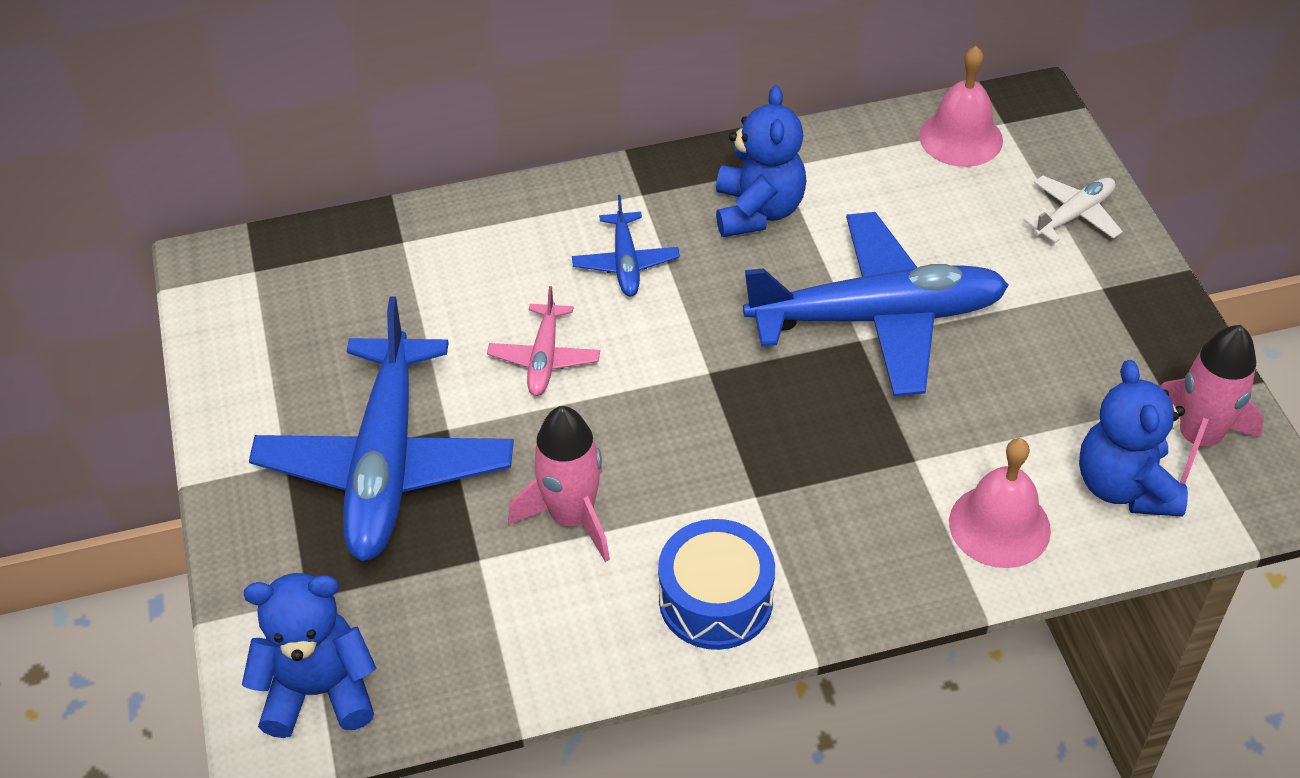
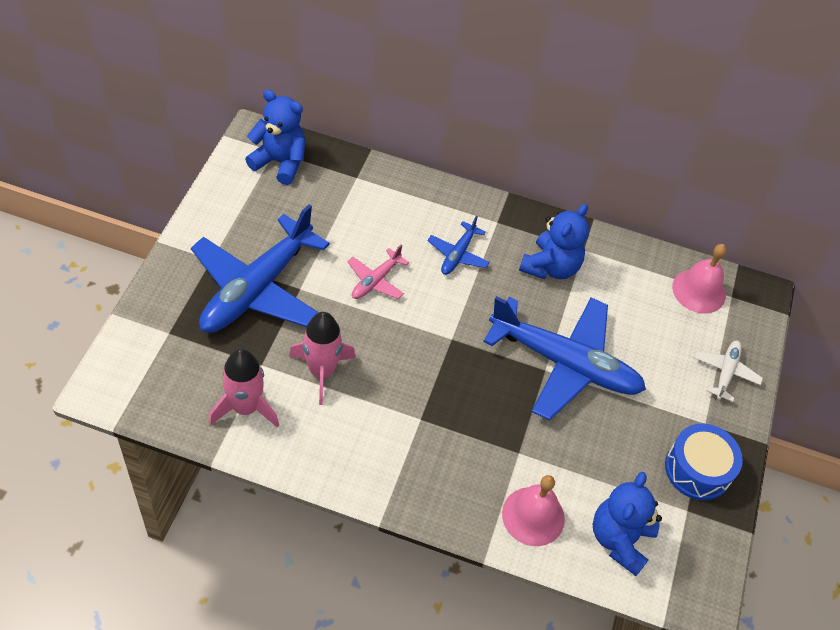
camera: 25 degrees right, 5 degrees up
(319, 691) = (139, 381): blue teddy bear -> blue teddy bear (280, 162)
(716, 600) = (356, 459): blue drum -> blue drum (697, 469)
(1074, 215) = (725, 372): white plane -> white plane turned 60 degrees counterclockwise
(1198, 439) = (684, 540): pink rocket -> pink rocket (245, 408)

